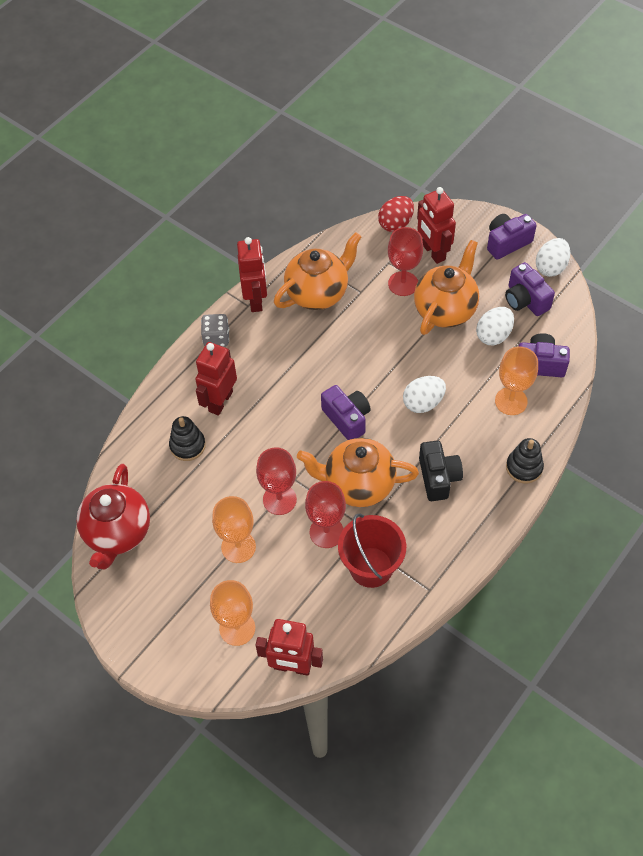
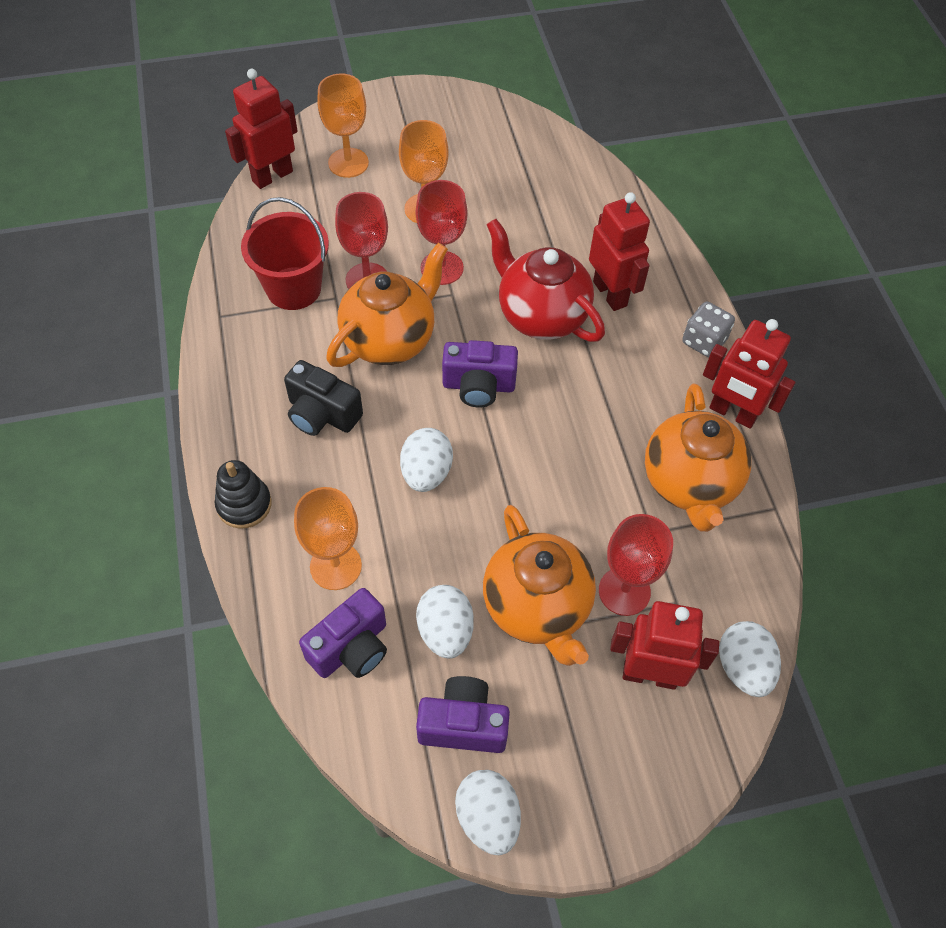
camera: 125 degrees right, 0 degrees up
(118, 533) = (530, 140): red teapot -> red teapot (541, 315)
(187, 445) = (579, 237): black stacking toy -> none
(395, 224) = (743, 668): red egg -> white egg
(507, 243) = (585, 795): purple camera -> none

